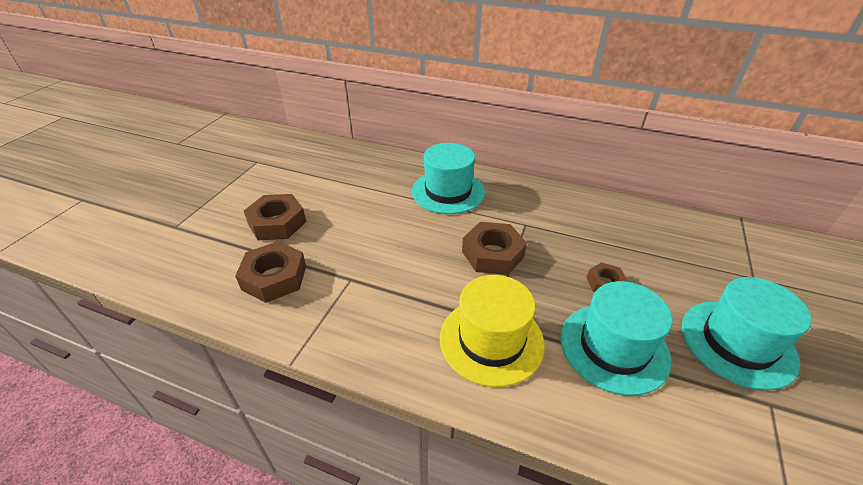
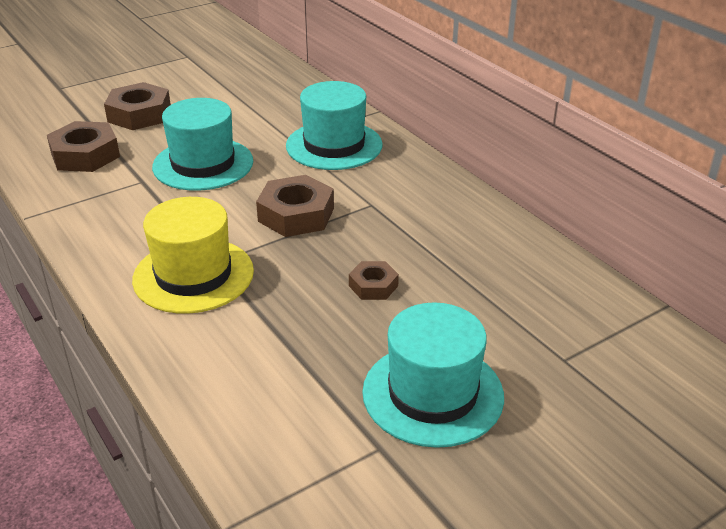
camera: 35 degrees right, 5 degrees down
(613, 347) = (295, 333): turquoise hat -> turquoise hat (203, 164)

